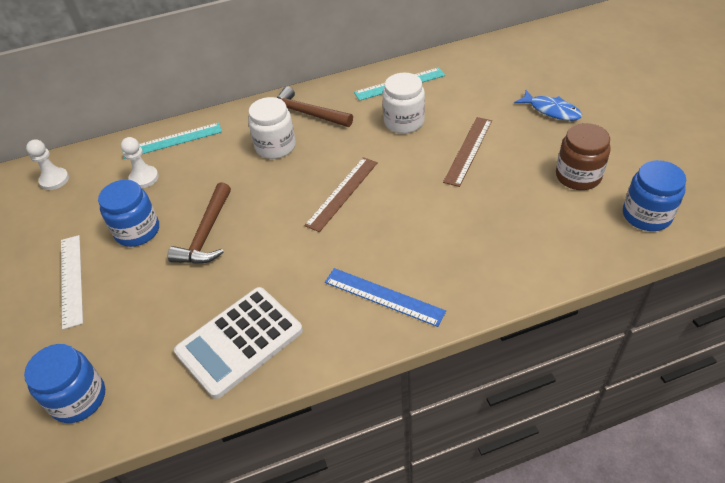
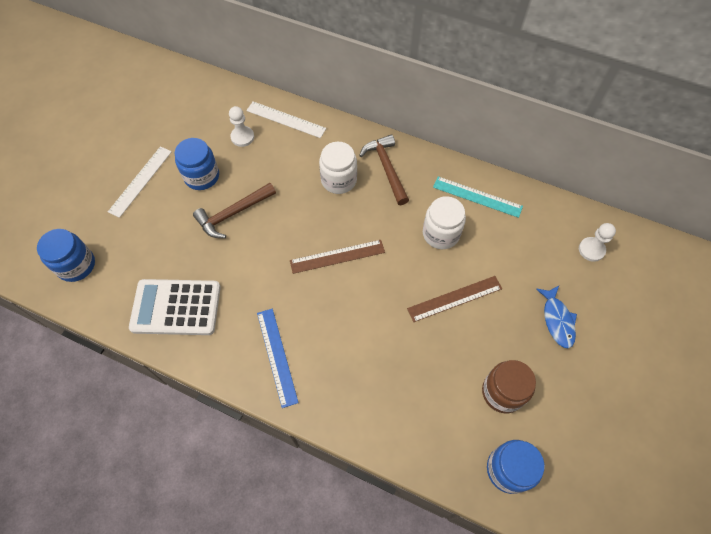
camera: 40 degrees right, 15 degrees up
(54, 180) = (197, 95): white pawn -> white pawn (591, 250)
(172, 141) = (286, 119): turquoise ruler -> white ruler

